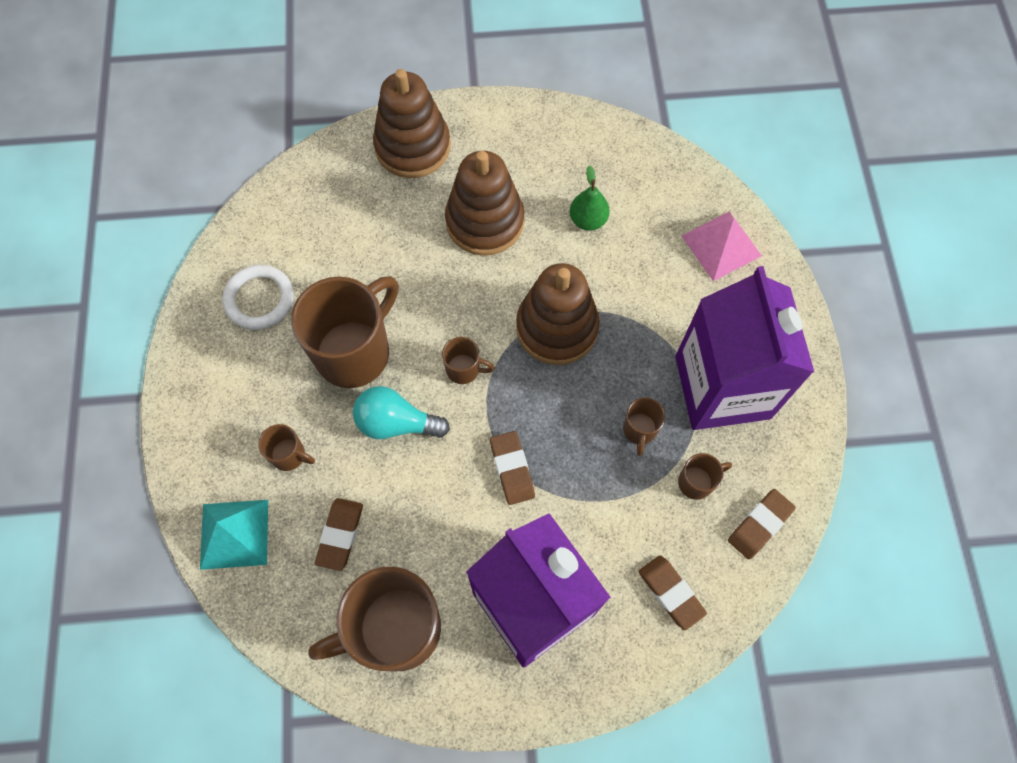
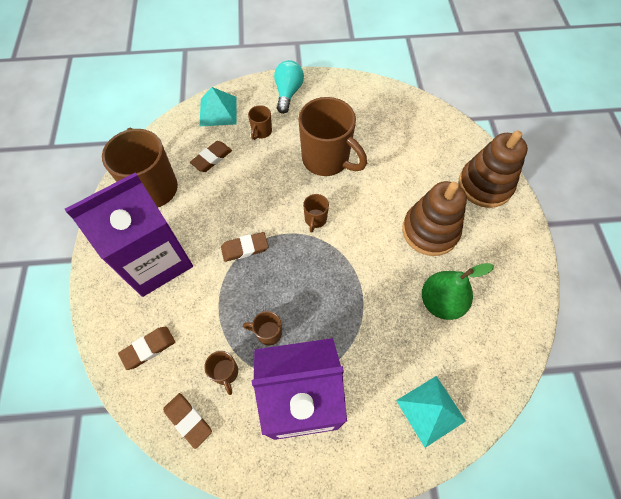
camera: 90 degrees right, 5 degrees down
(259, 299) = (360, 111): white ring -> none
(340, 535) = (212, 158): brown eraser -> brown eraser turned 60 degrees counterclockwise
(396, 423) = (279, 183): turquoise light bulb -> turquoise light bulb (288, 93)
(557, 327) = (348, 278): brown stacking toy -> none
(588, 220) = (441, 302): green pear -> green pear, size x1.55
(721, 245) = (430, 410): pink pyramid -> turquoise pyramid

